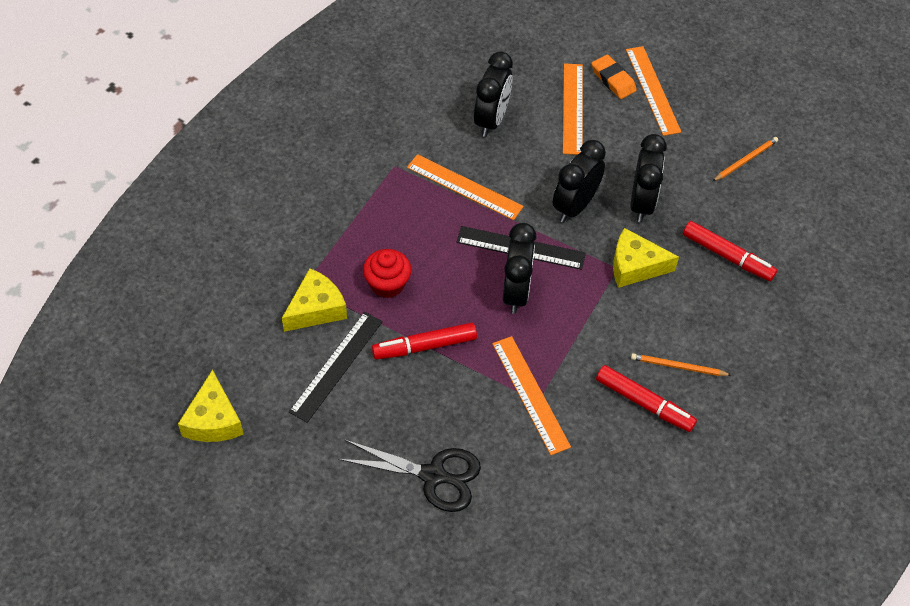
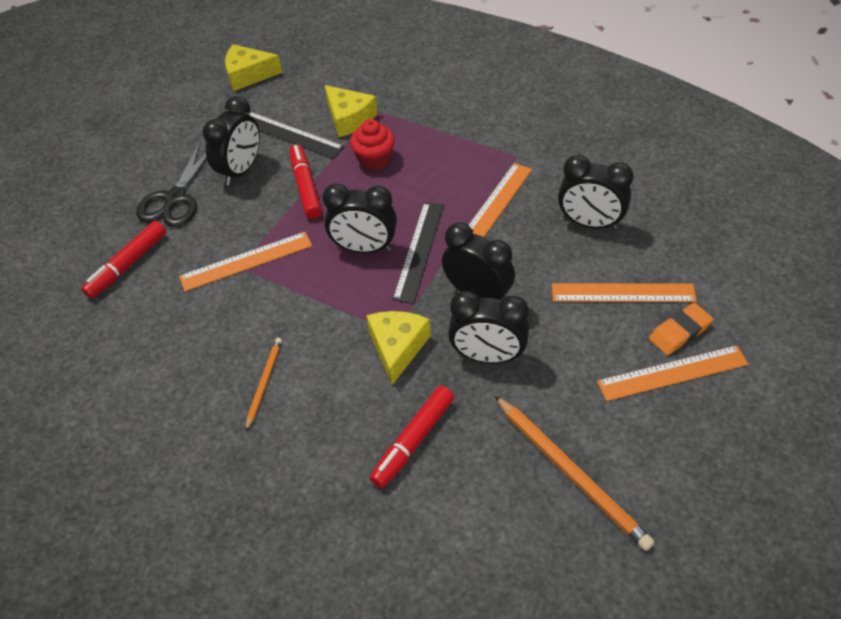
camera: 95 degrees right, 5 degrees down
(392, 412) = (241, 170): none -> black clock
(644, 403) = (224, 351): red marker -> red marker (127, 265)
(745, 160) = (571, 473): orange pencil -> orange pencil, size x1.80

